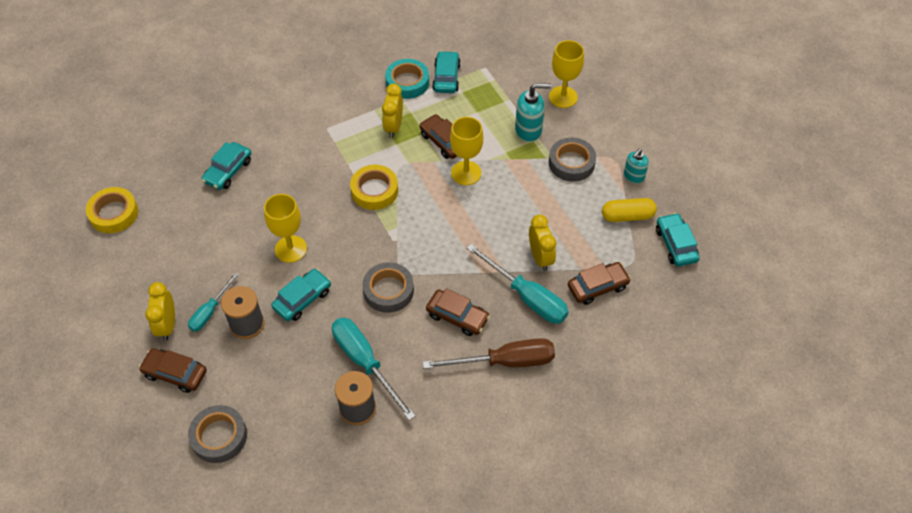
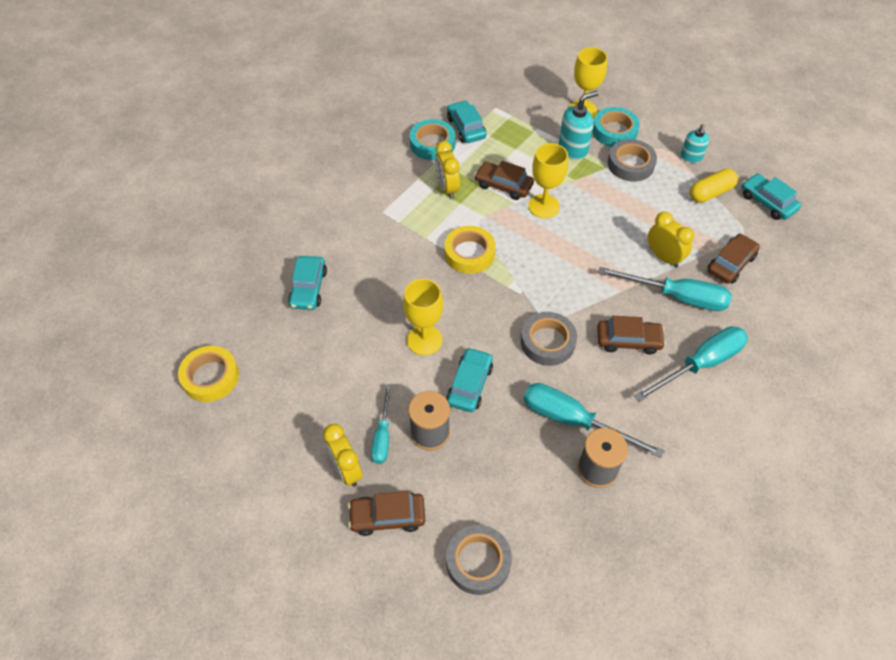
camera: 25 degrees left, 0 degrees up
(505, 362) = (700, 364): brown screwdriver -> turquoise screwdriver
(578, 127) = (614, 131): none -> turquoise tape

